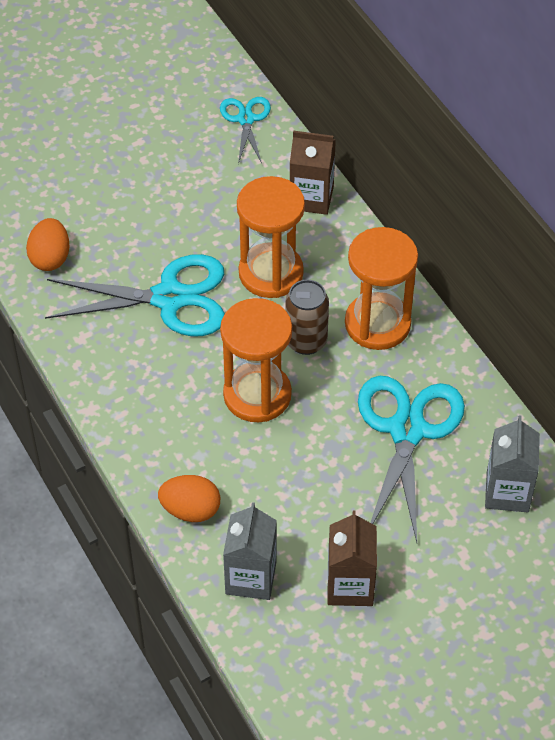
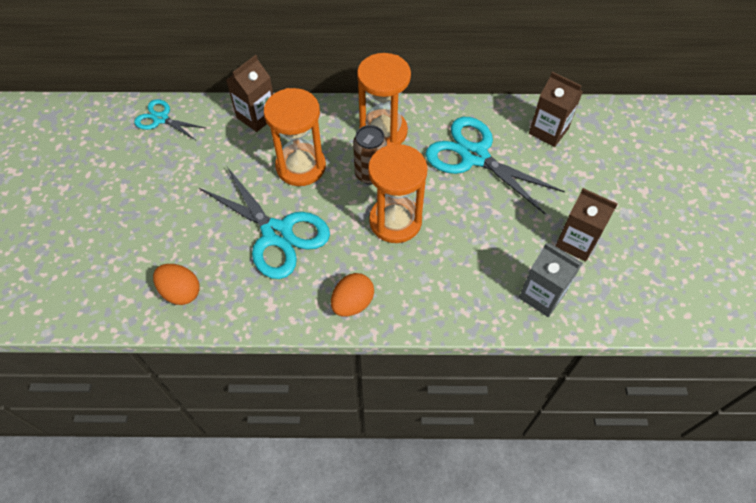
camera: 60 degrees left, 5 degrees up
(169, 298) = (277, 233): turquoise scissors -> turquoise scissors turned 105 degrees clockwise
(190, 510) = (467, 305): orange egg -> orange egg (352, 303)
(507, 492) = (548, 131): grey carton -> brown carton

